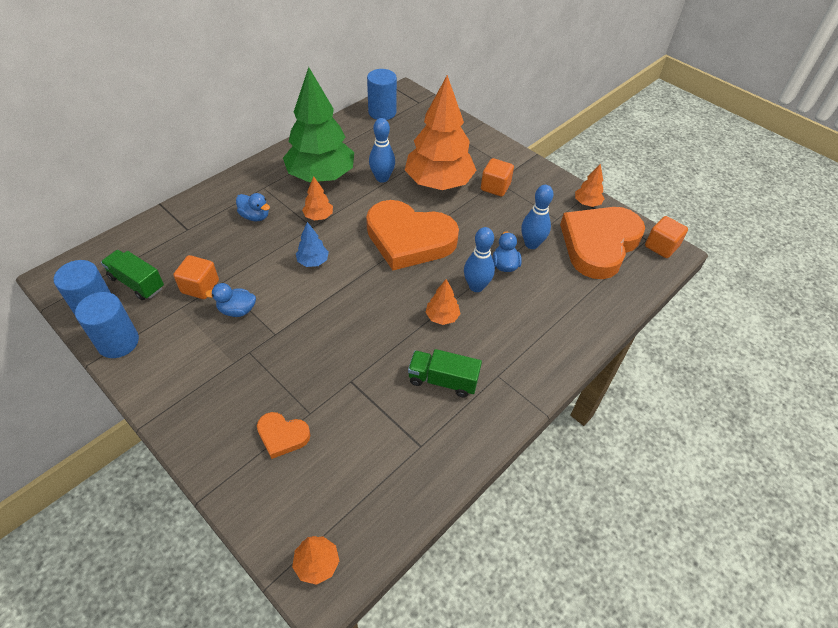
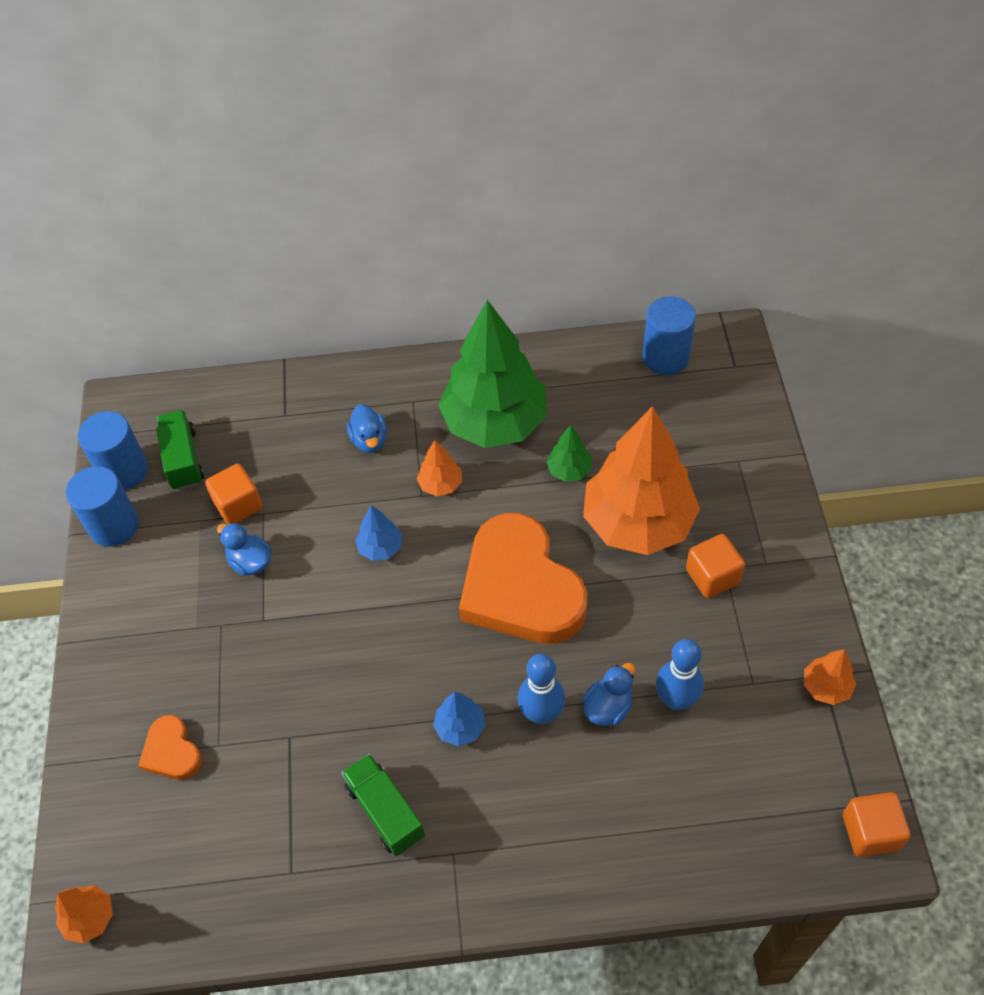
camera: 45 degrees right, 5 degrees up
(382, 178) = (569, 470): blue bowling pin -> green tree
(442, 317) = (460, 727): orange tree -> blue tree
(599, 244) = (775, 764): orange heart -> none

